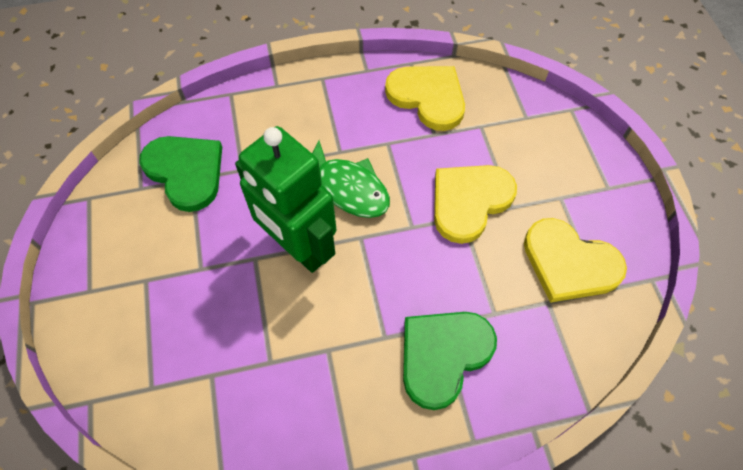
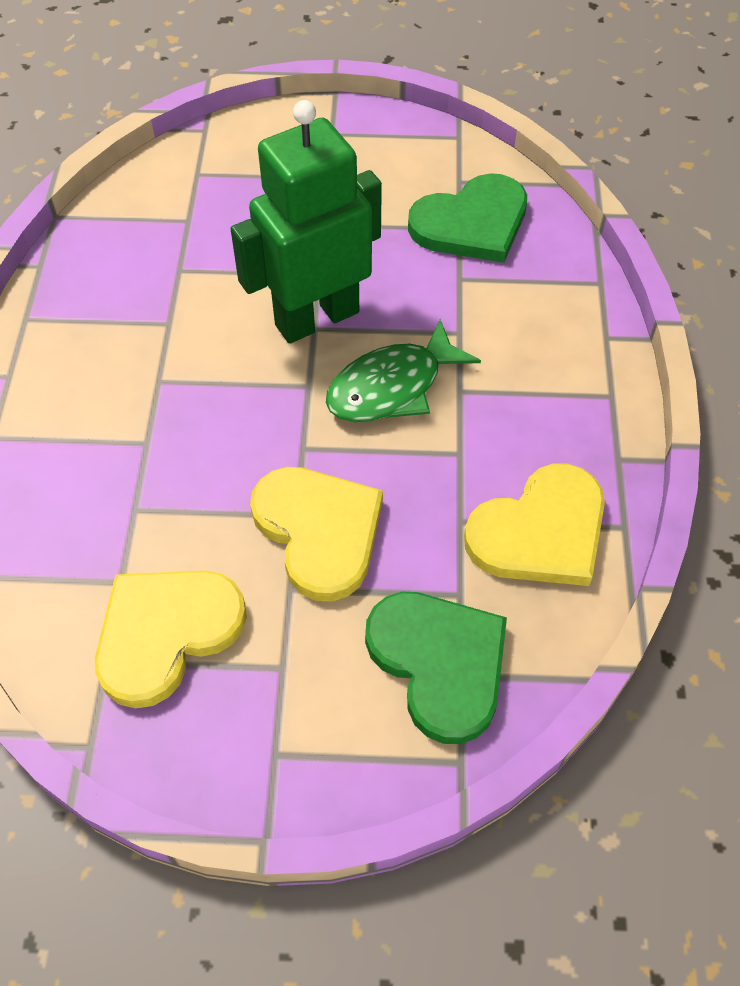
camera: 105 degrees right, 5 degrees down
(443, 355) = (107, 434): green heart -> green heart (439, 663)

